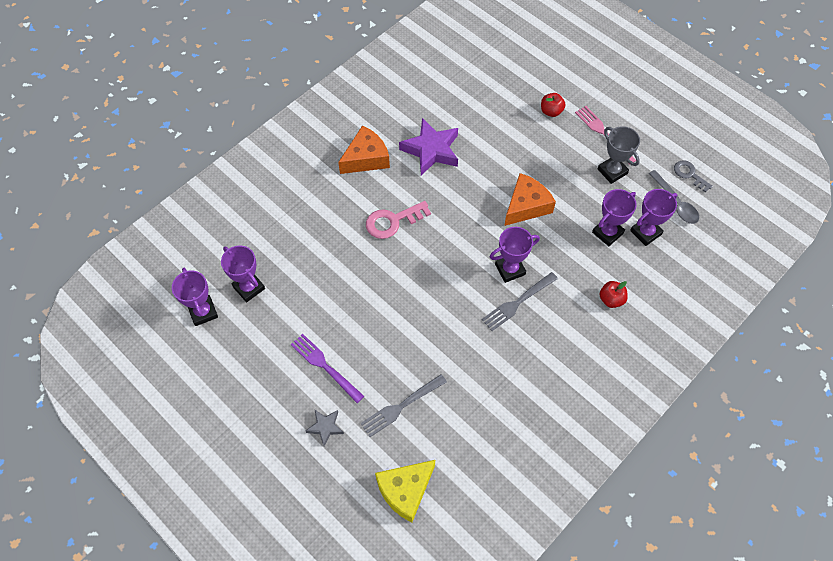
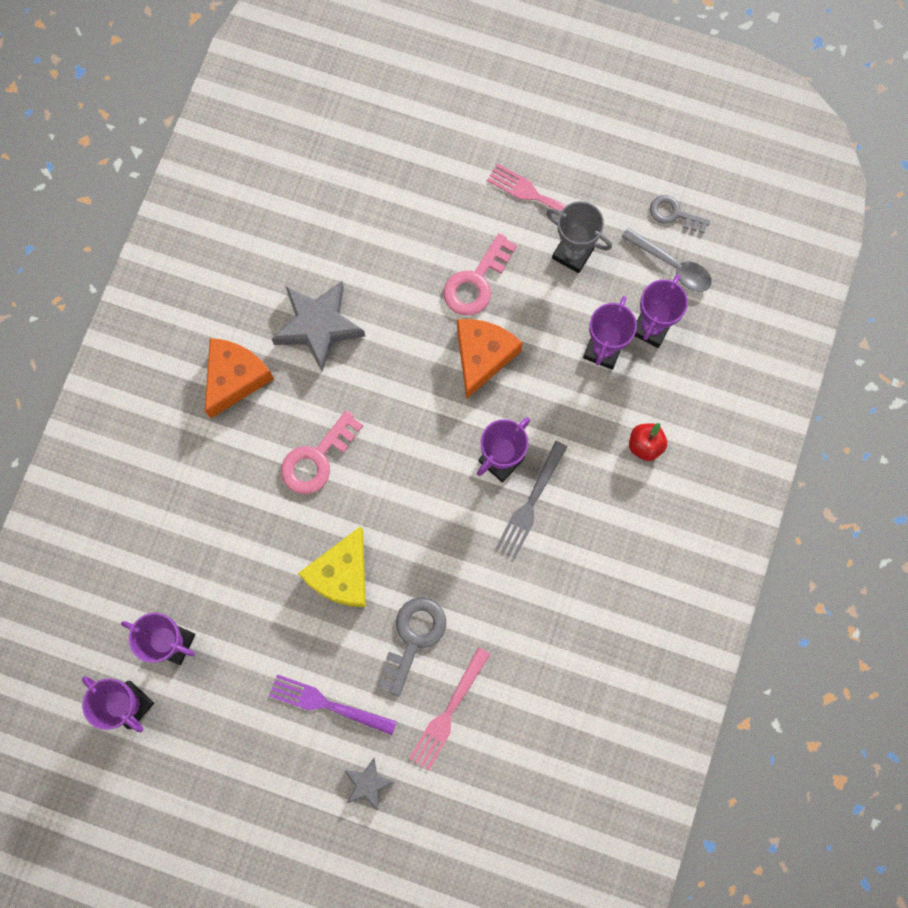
camera: 25 degrees left, 15 degrees up
(401, 350) = (413, 638): none -> grey key
(401, 406) = (448, 712): grey fork -> pink fork
(405, 490) = (503, 816): yellow cheese -> yellow cheese (341, 574)
(431, 150) = (318, 326): purple star -> grey star
(542, 164) = (476, 282): none -> pink key
(551, 111) = (454, 193): red apple -> none

